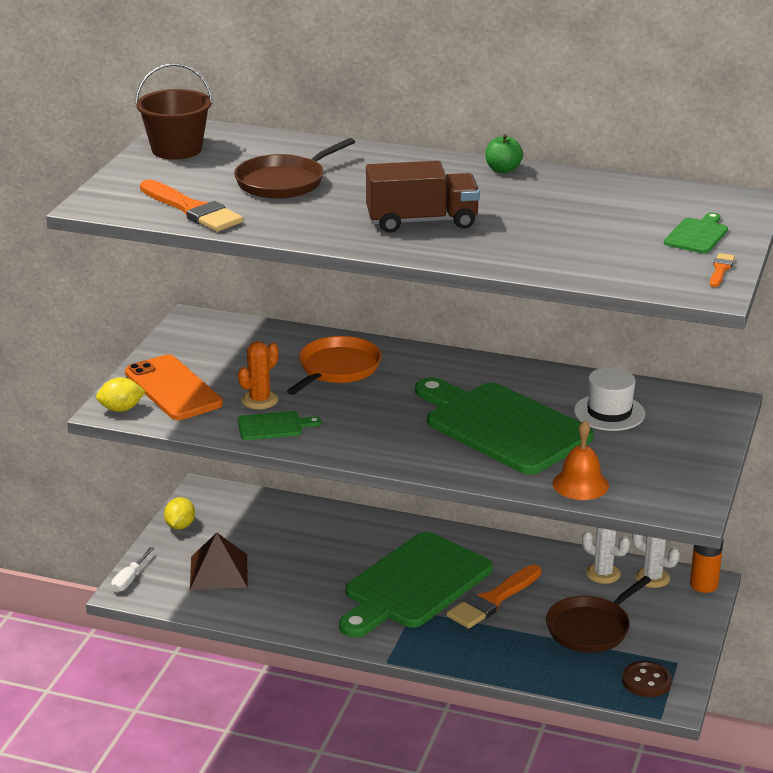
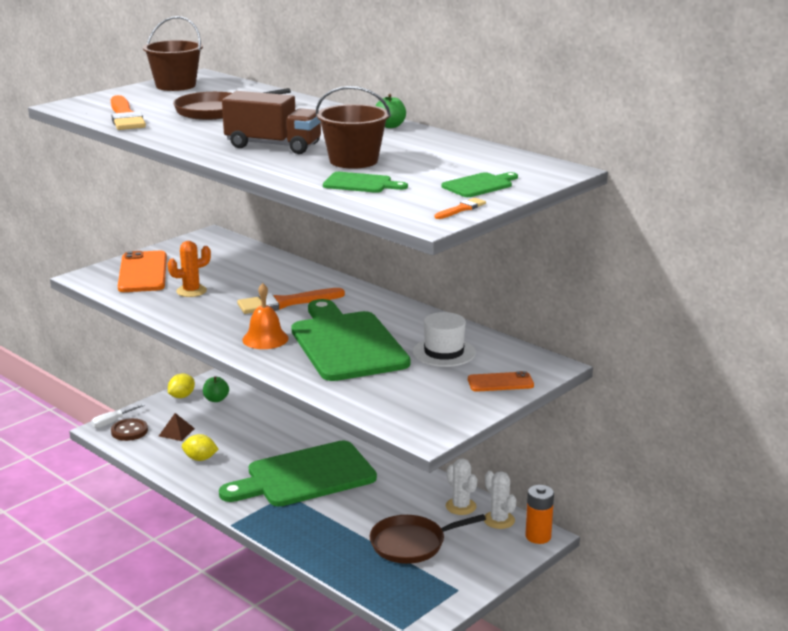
camera: 25 degrees right, 5 degrees down
(121, 409) = (93, 278): yellow lemon -> yellow lemon (200, 459)
(219, 571) = (176, 432): brown pyramid -> brown pyramid, size x0.58
(225, 519) = (216, 399): none -> green apple
(273, 426) = (180, 309): green cutting board -> green cutting board (361, 183)
(337, 369) = (271, 283): orange pan -> none
(492, 600) = (353, 503): orange brush -> orange brush (285, 303)
(533, 227) = (353, 161): none -> brown bucket
(580, 484) = (358, 396): orange bell -> orange bell (265, 339)
(646, 681) = (418, 596): brown button -> brown button (129, 431)
(698, 434) = (500, 382): none -> orange phone

